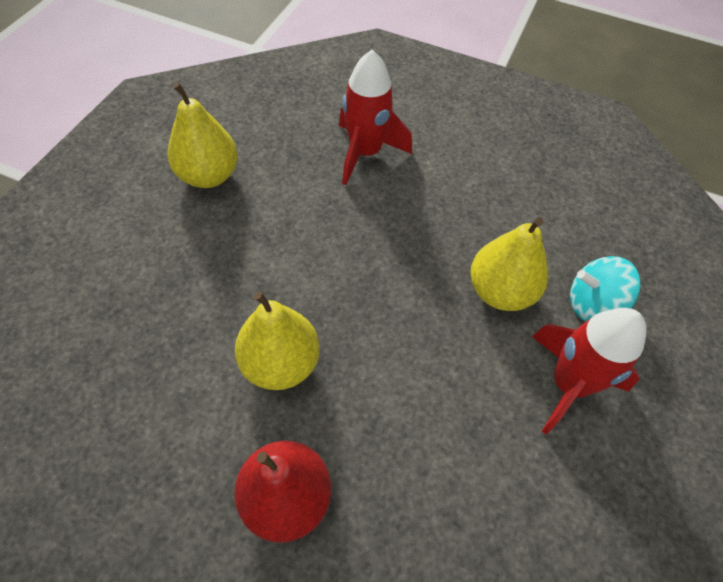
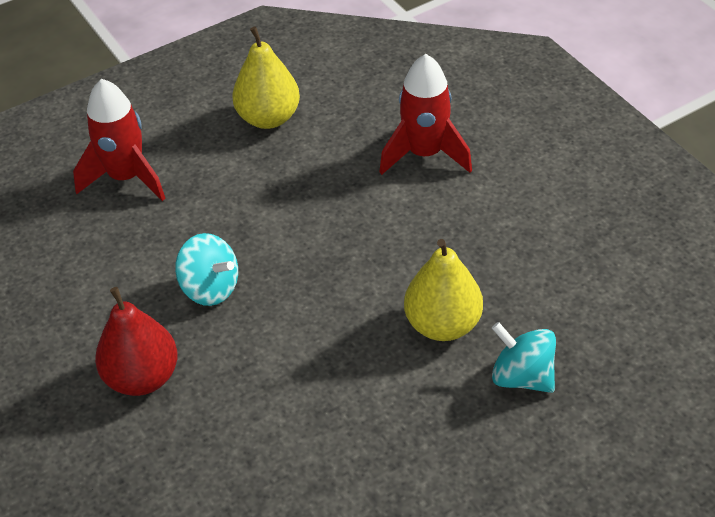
camera: 40 degrees right, 10 degrees down
(280, 363) = (210, 288): yellow pear -> turquoise spinning top
(568, 384) = (434, 423): red rocket -> red rocket (126, 177)

